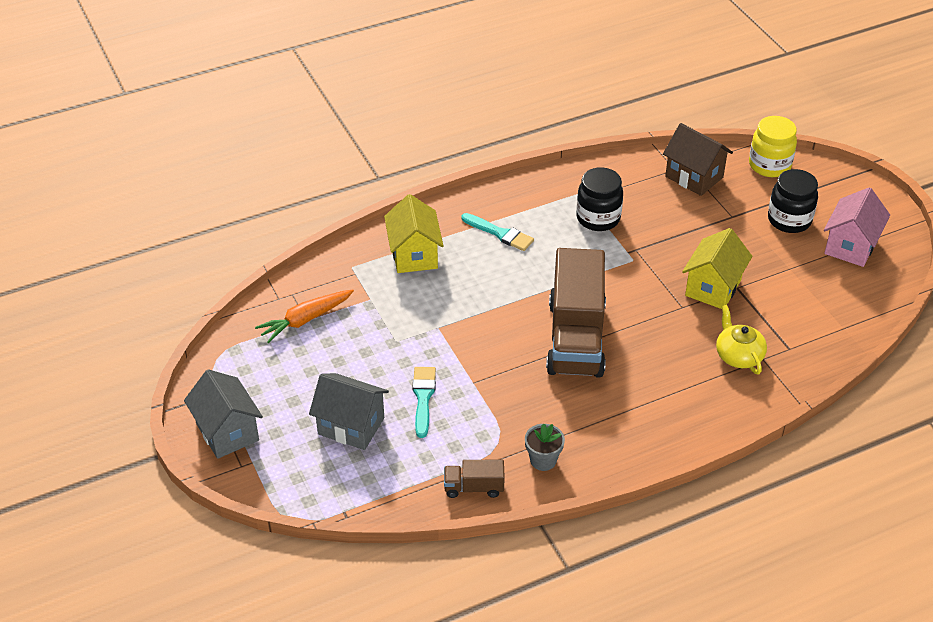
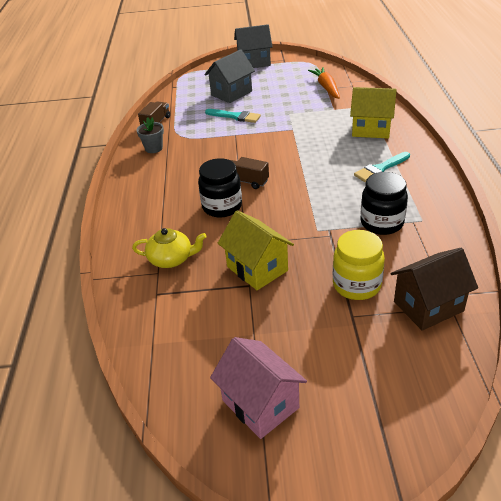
camera: 115 degrees right, 5 degrees down
(575, 338) = (246, 181): brown truck -> brown truck, size x0.43
(769, 165) = (435, 384): yellow jar -> yellow jar (356, 285)
(789, 220) = (328, 363): black jar -> black jar (222, 207)

